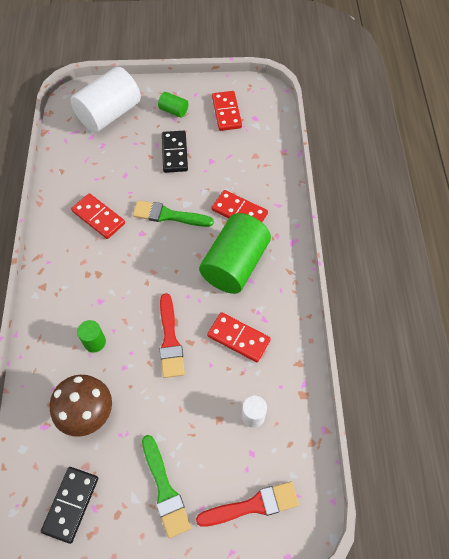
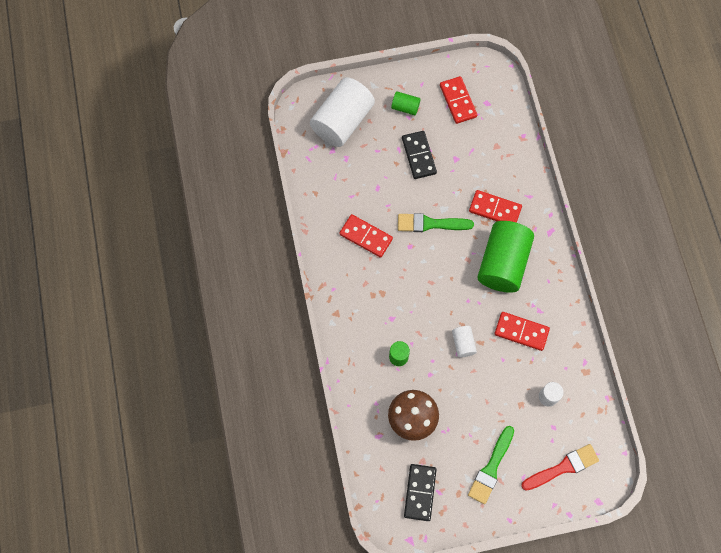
camera: 10 degrees left, 10 degrees up
(165, 490) = (491, 468): green brush -> green brush turned 60 degrees clockwise
(170, 340) = (463, 343): red brush -> white cylinder

